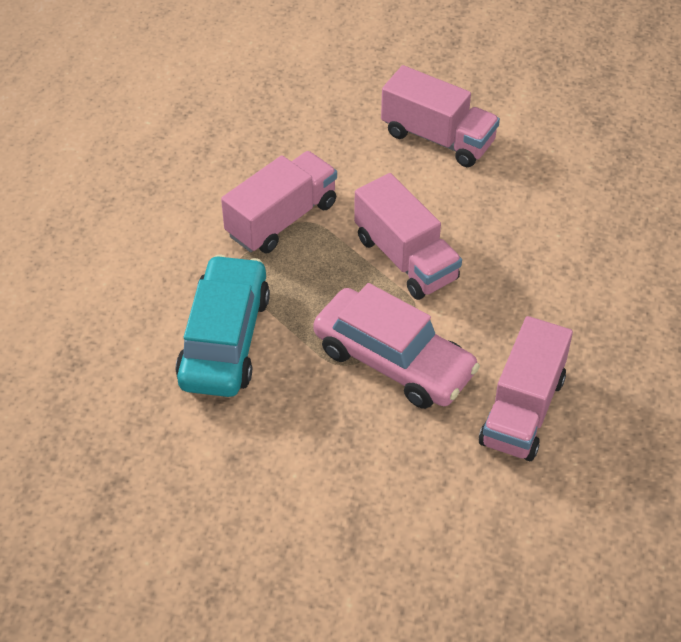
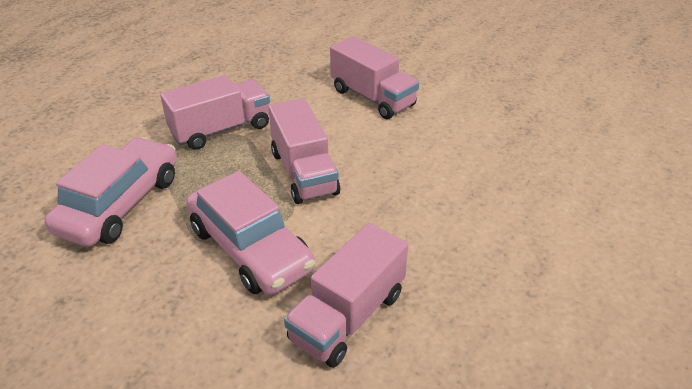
camera: 15 degrees right, 10 degrees down
(224, 339) = (120, 204): turquoise car -> pink car

